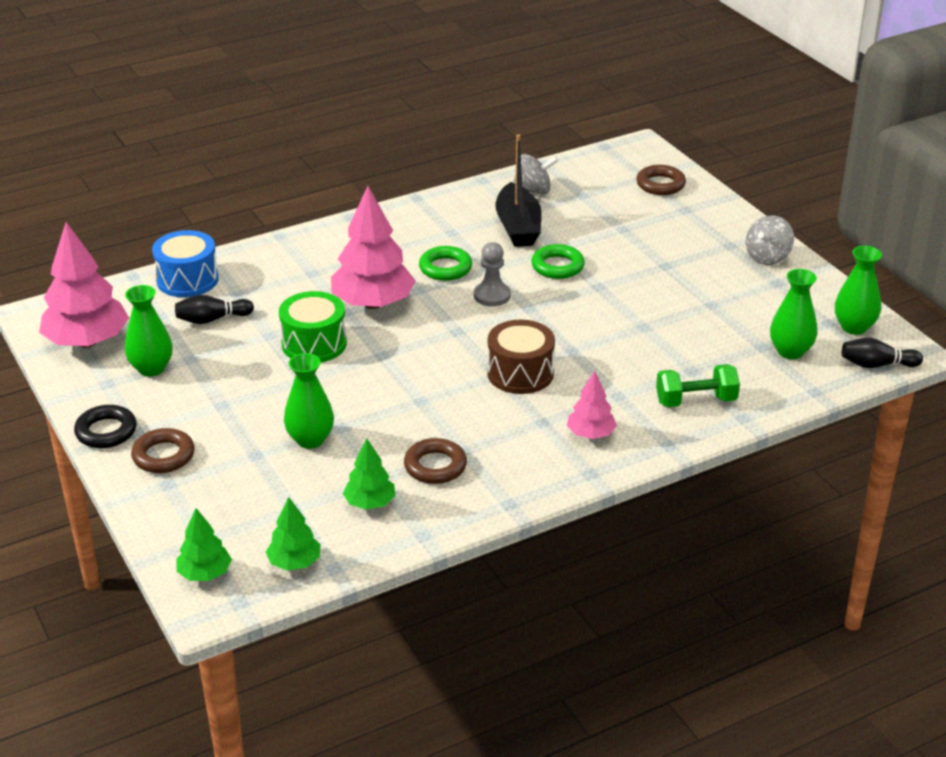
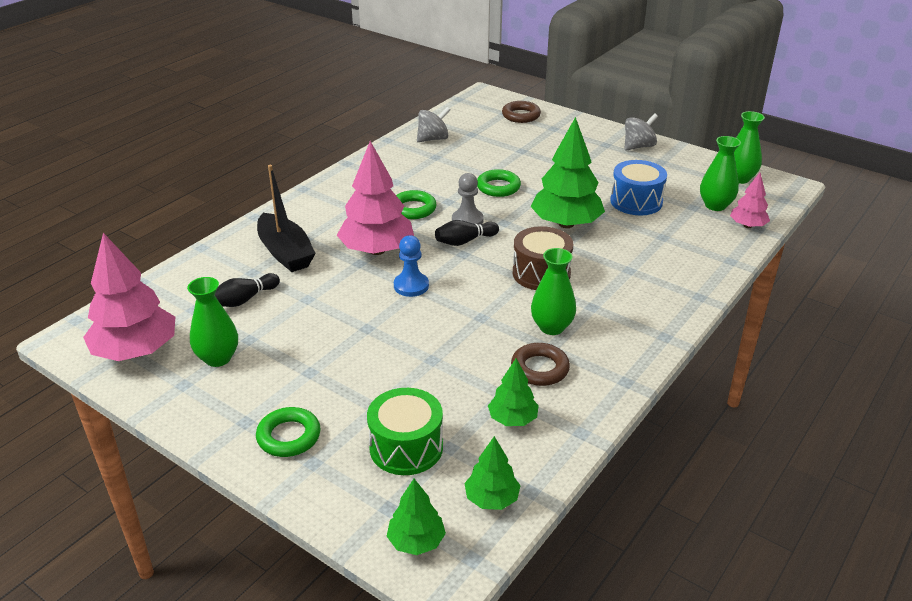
camera: 25 degrees left, 0 degrees up
(106, 431) = (214, 431): black ring -> none
(163, 456) = (289, 436): brown ring -> green ring
(187, 280) = (197, 272): blue drum -> blue drum (636, 201)
(310, 440) = (415, 379): green vase -> green vase (551, 327)
(314, 344) = (352, 296): green drum -> green drum (406, 447)
(377, 350) = (411, 286): none -> blue pawn
(518, 227) = (444, 166): black boat -> black boat (285, 252)
(591, 434) = (636, 305): pink tree -> pink tree (747, 226)
(596, 327) = (566, 224): none -> green tree
(696, 401) = (687, 258): green dumbbell -> none
(767, 257) = (638, 146): grey spinning top -> grey spinning top turned 135 degrees counterclockwise
(877, 365) = (779, 200): black bowling pin -> black bowling pin (465, 241)

